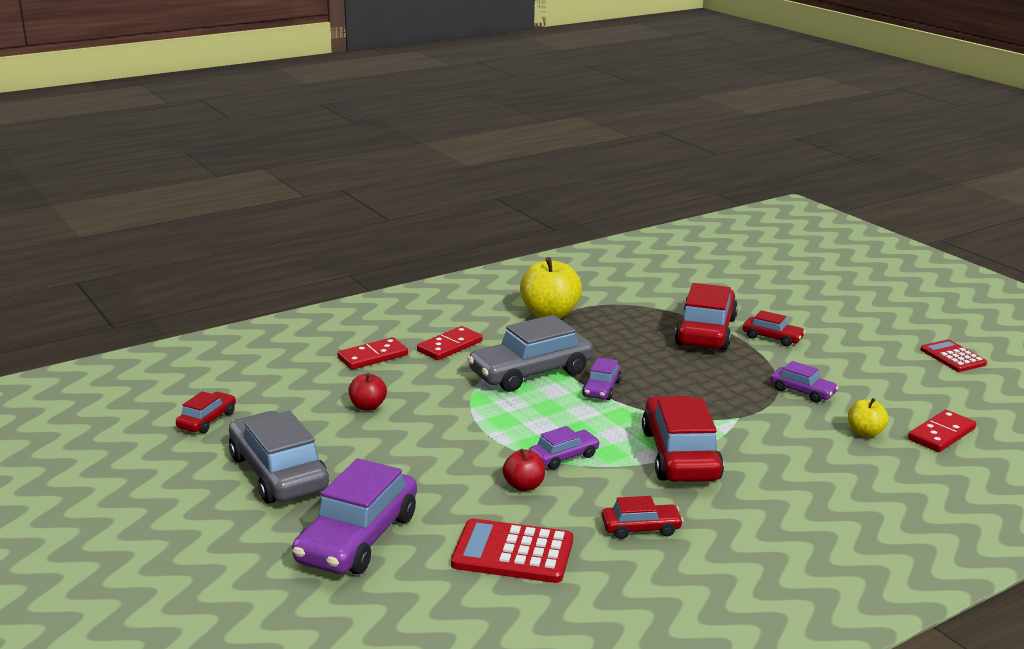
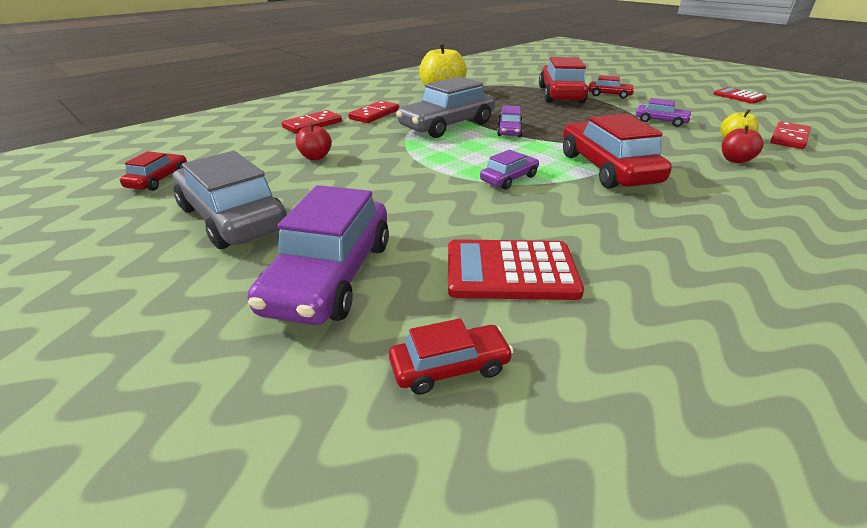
camera: 10 degrees left, 10 degrees up
(524, 486) = (486, 205): red apple -> red apple (735, 160)
(641, 528) = (623, 231): red car -> red car (450, 367)

